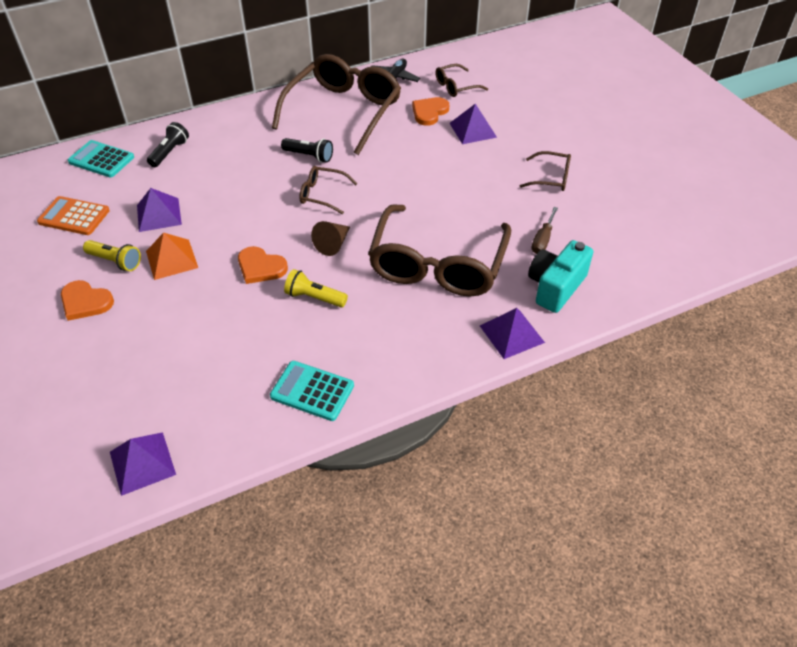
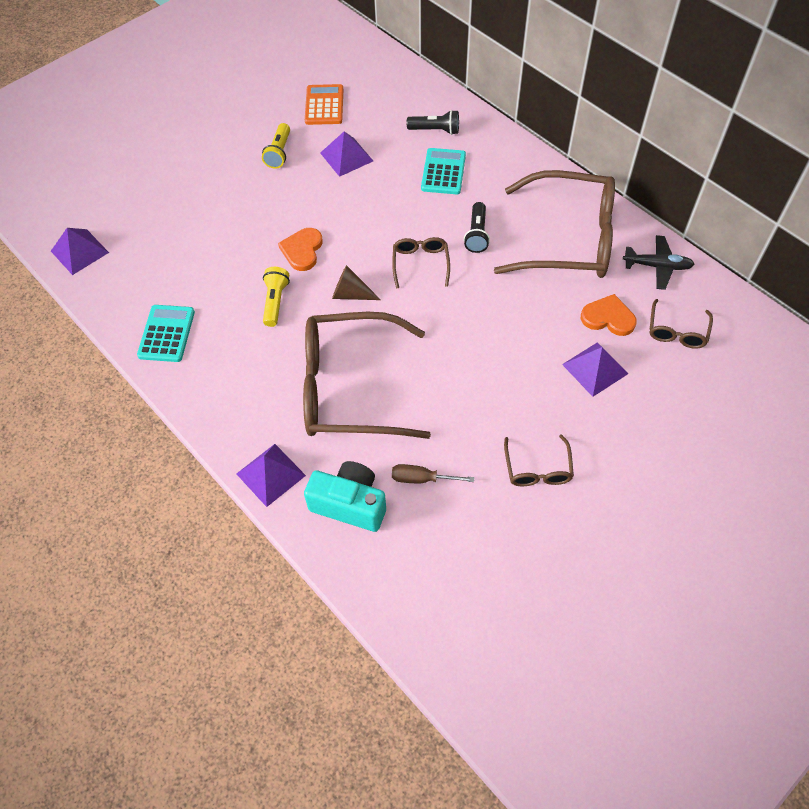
camera: 75 degrees right, 10 degrees up
(85, 302) = (228, 154): orange heart -> none
(101, 160) = (405, 90): turquoise calculator -> turquoise calculator (443, 172)
(172, 259) = (293, 187): orange pyramid -> none
(456, 86) = (677, 331): brown glasses -> brown glasses turned 120 degrees counterclockwise

